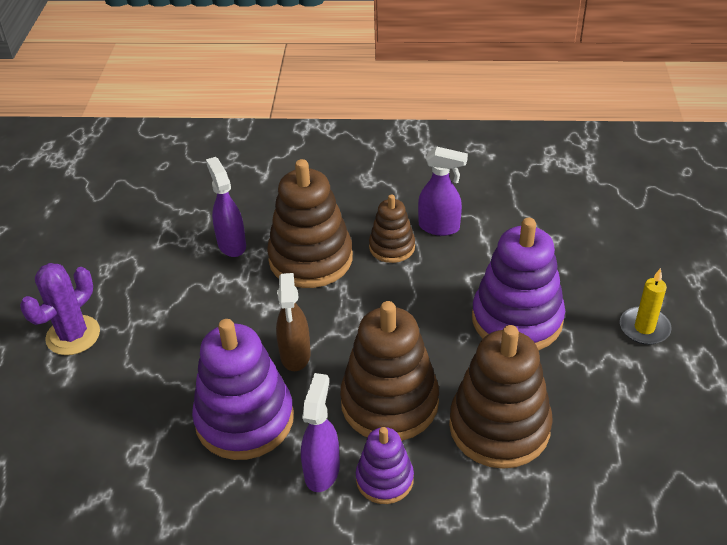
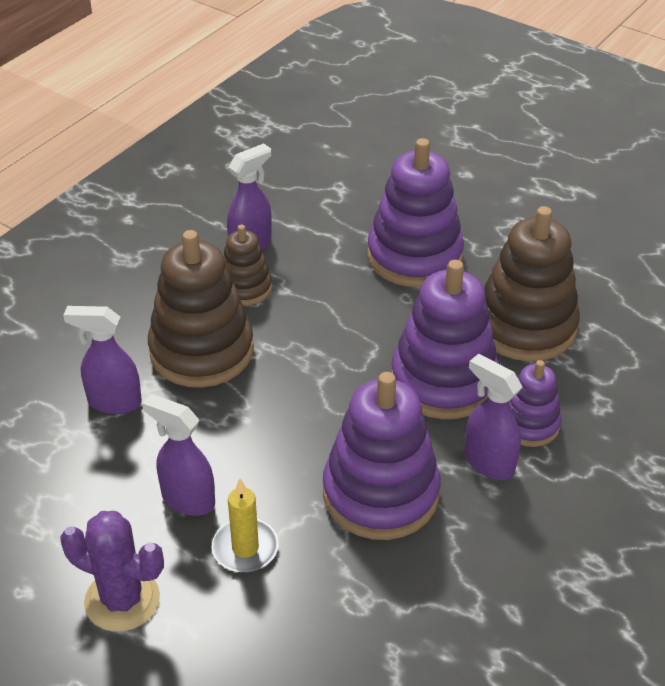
camera: 60 degrees left, 0 degrees up
(73, 335) = (122, 600): purple cactus -> purple cactus turned 45 degrees counterclockwise
(172, 322) = (187, 499): none -> purple spray bottle
(295, 355) = (327, 420): brown spray bottle -> none
(389, 402) = (443, 381): brown stacking toy -> purple stacking toy
(644, 328) = (487, 194): yellow candle -> yellow candle (245, 548)

